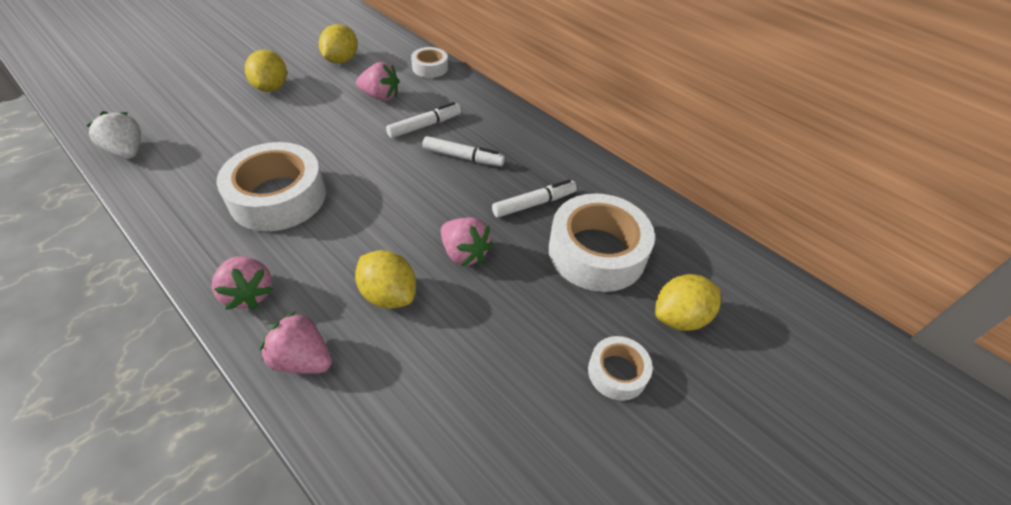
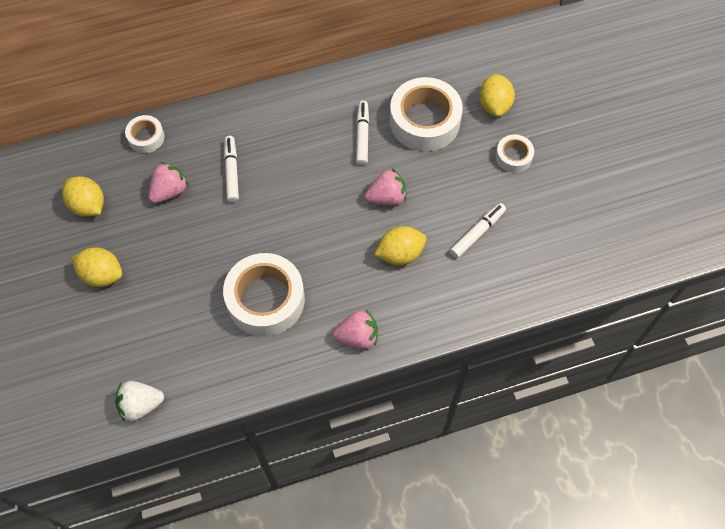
camera: 60 degrees left, 15 degrees up
(303, 359) = (427, 315): pink strawberry -> none
(463, 157) = (287, 160): white marker -> white marker (477, 233)

